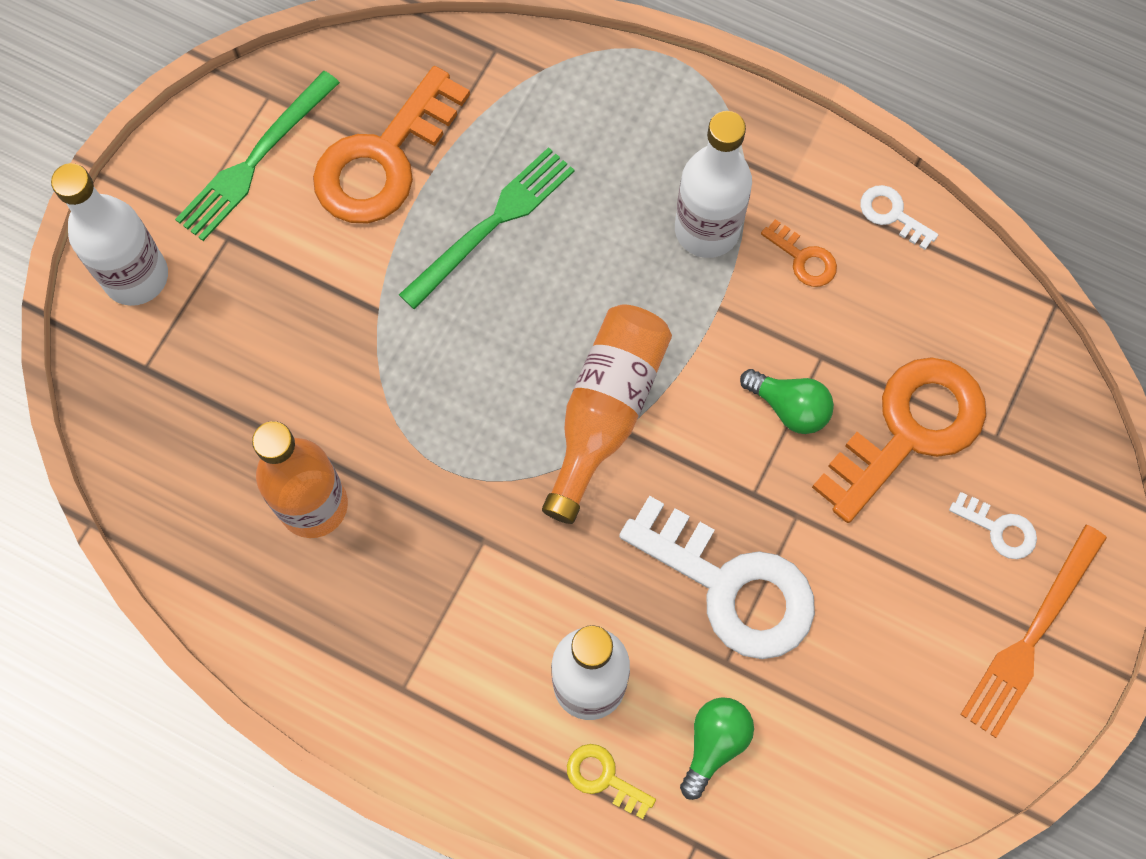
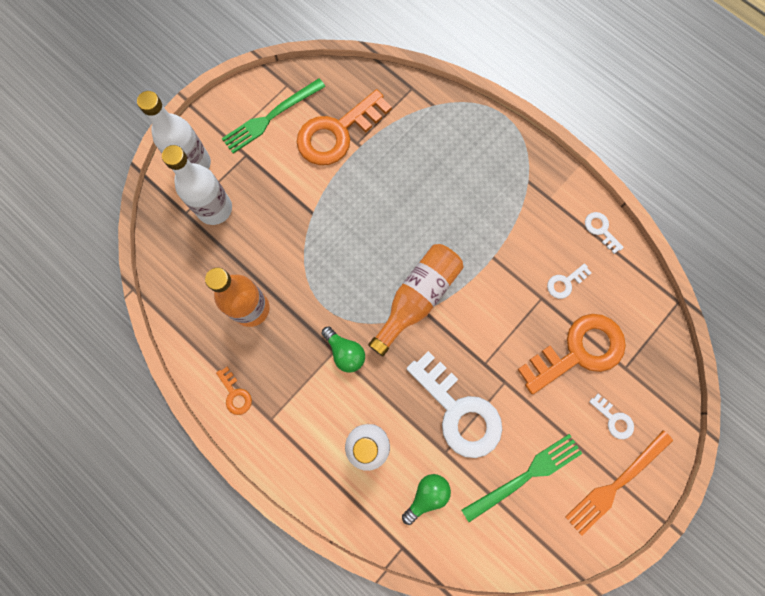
camera: 15 degrees right, 5 degrees up
(492, 224) = (384, 182): green fork -> green fork (525, 476)
(603, 778) = (363, 497): yellow key -> none
(707, 230) = (498, 213): white bottle -> white bottle (214, 209)
(789, 407) = (516, 321): green light bulb -> green light bulb (345, 352)
(803, 258) = (546, 242): orange key -> orange key (235, 394)
(855, 320) = (565, 283): none -> white key

